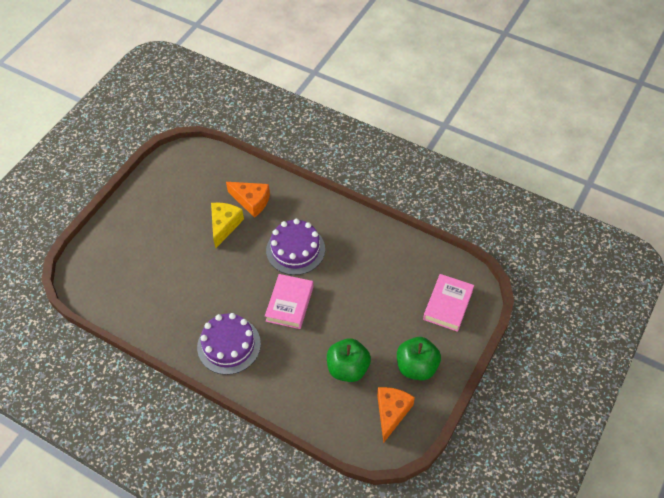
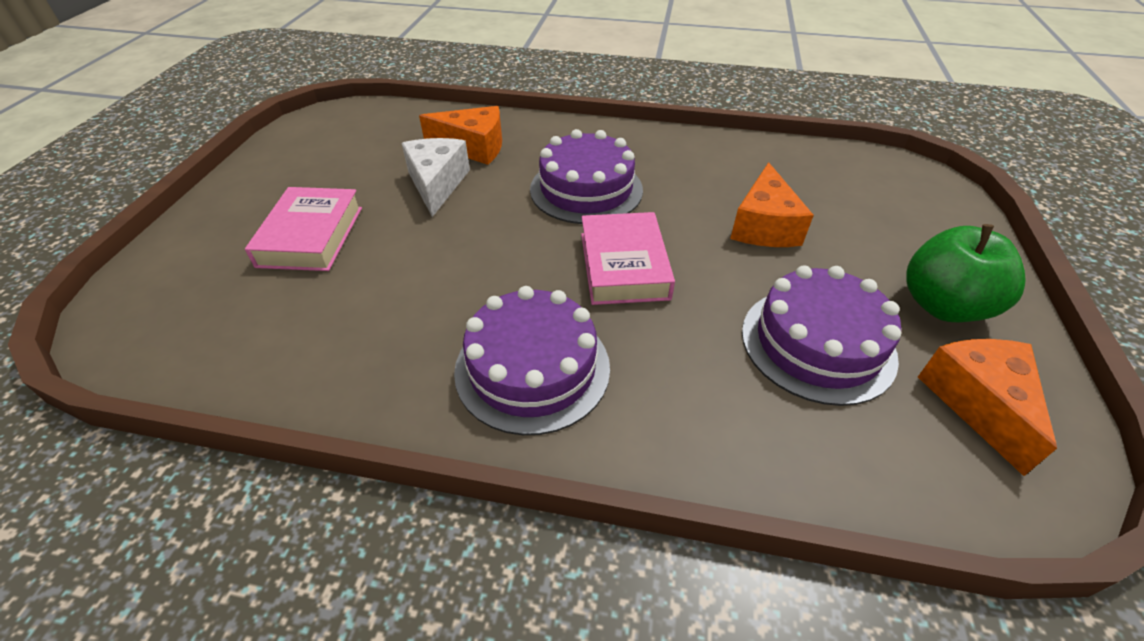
camera: 20 degrees left, 10 degrees down
(224, 225) = (437, 184): yellow cheese -> white cheese
(348, 368) = (817, 343): green apple -> purple cake
(368, 298) = (763, 226): none -> orange cheese
(448, 305) = (902, 205): pink book -> pink book (311, 236)

